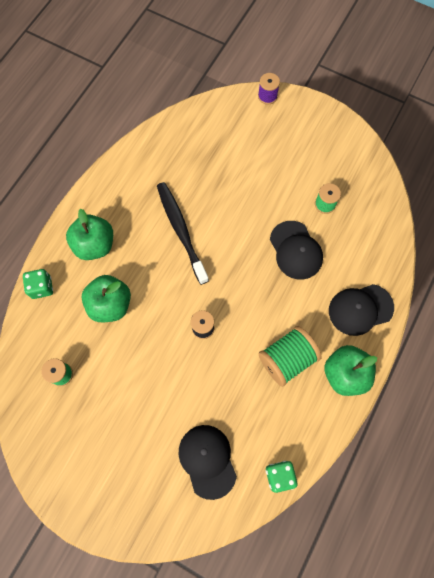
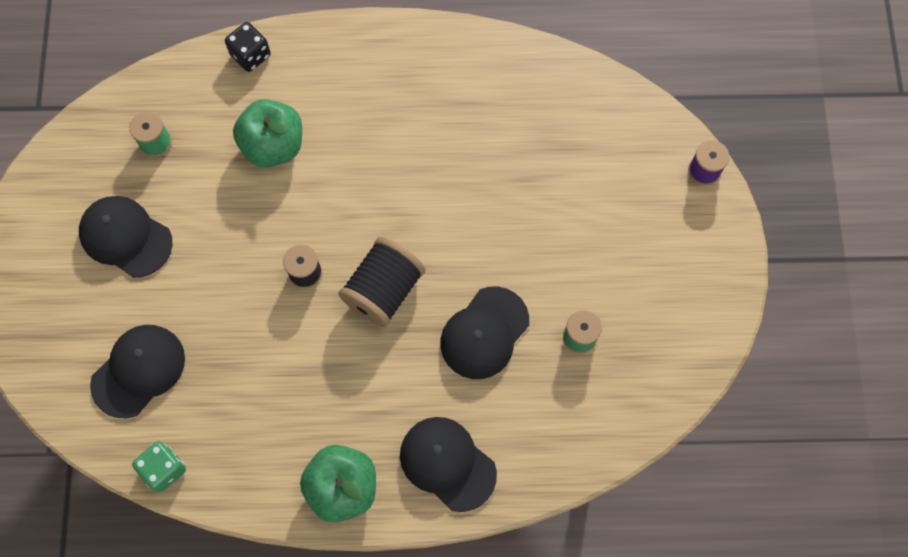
camera: 60 degrees right, 0 degrees up
(41, 287) = (251, 55): green dice -> black dice
(95, 245) = (341, 81): green apple -> none
(113, 425) = (125, 237): none -> black cap
(181, 231) = (423, 172): black toothbrush -> none
(239, 290) = (383, 290): none -> black spool
(287, 359) = (321, 400): green spool -> none

